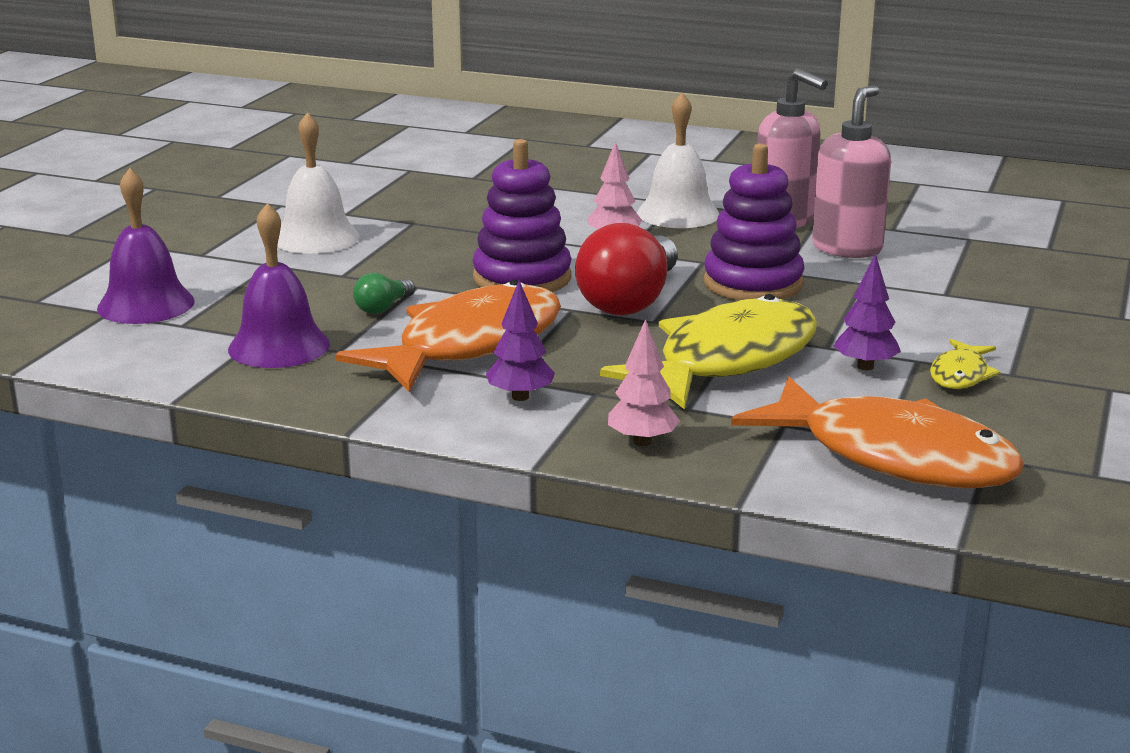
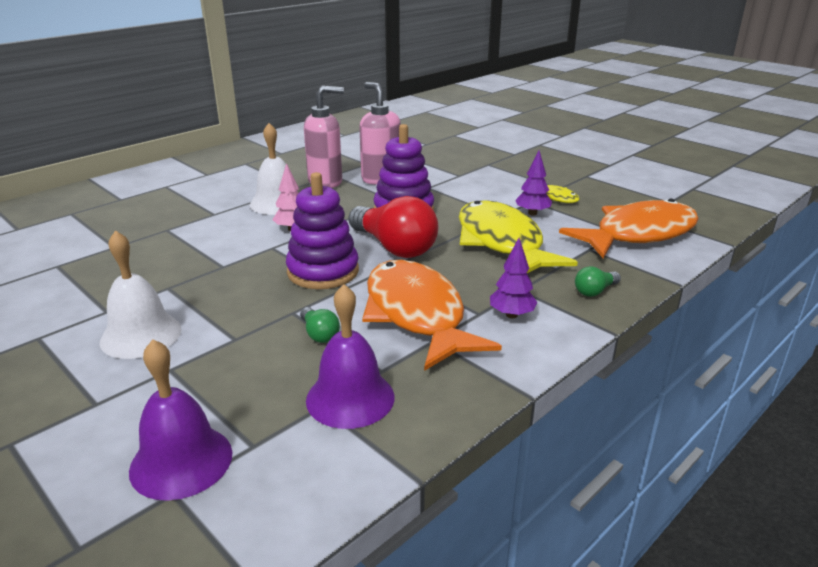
camera: 65 degrees left, 5 degrees up
(642, 441) = (594, 291): pink tree -> green light bulb

